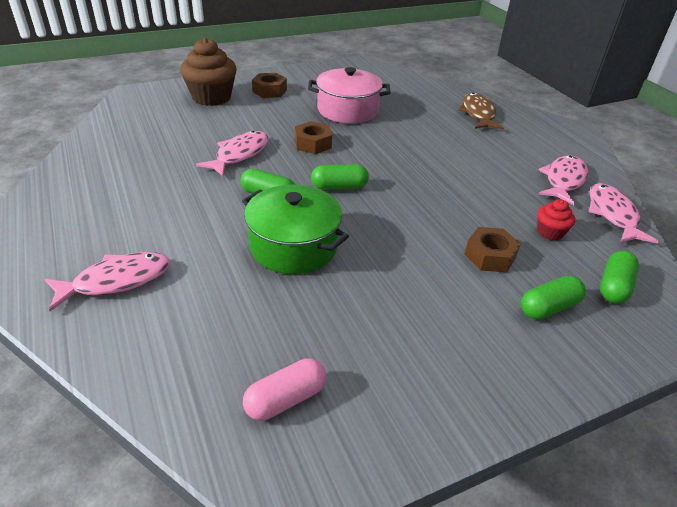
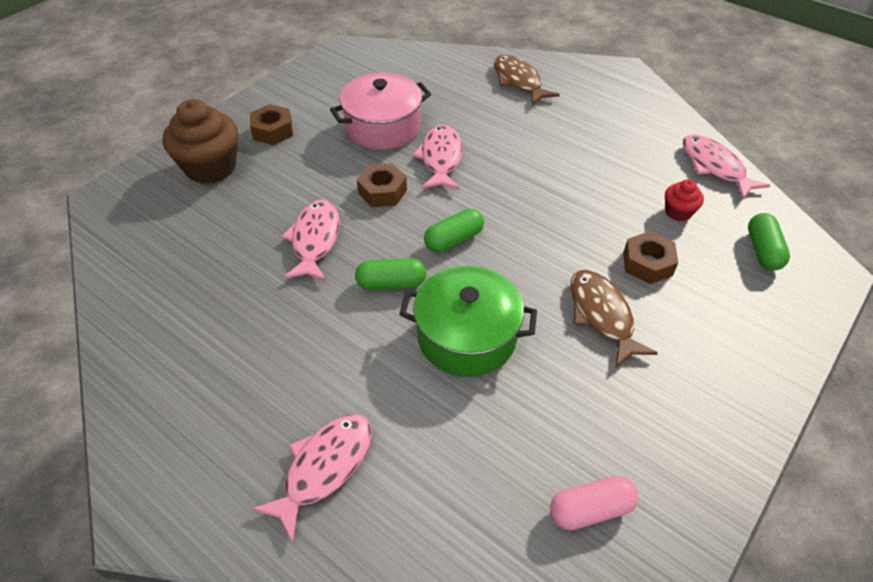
camera: 25 degrees left, 10 degrees up
(286, 399) = (590, 510): pink capsule -> pink capsule turned 45 degrees clockwise
(417, 274) = (602, 315): none -> brown fish
(548, 307) = (728, 299): green capsule -> none
(563, 180) = (651, 142): pink fish -> pink fish (441, 158)

